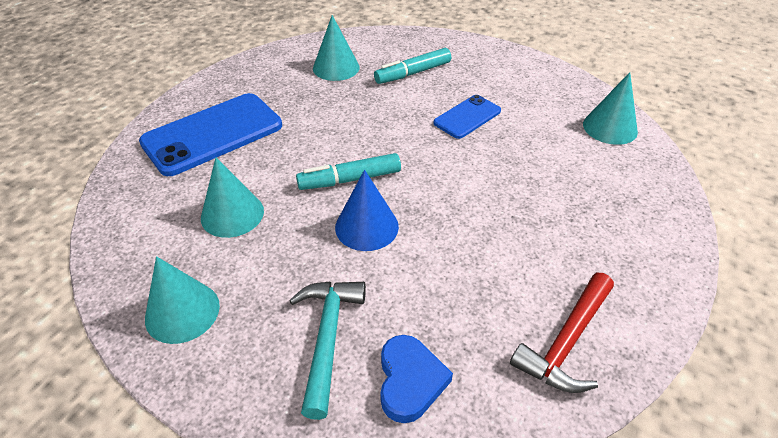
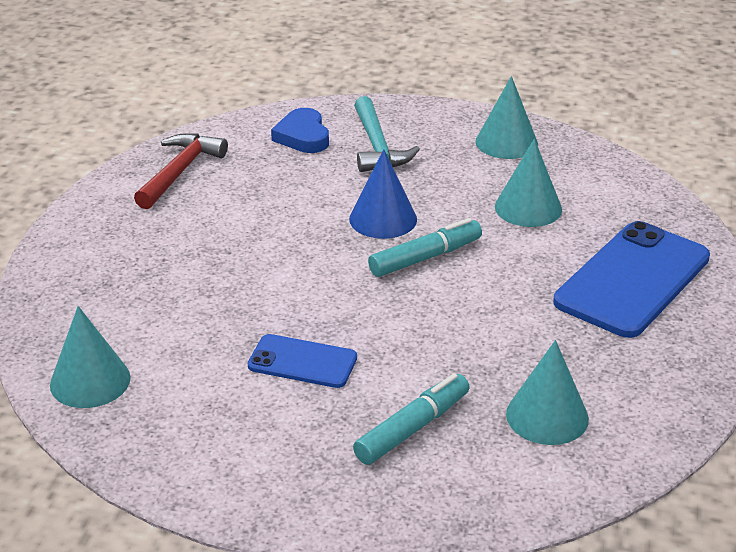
camera: 165 degrees right, 10 degrees down
(467, 117) = (302, 362): blue phone -> blue phone turned 75 degrees clockwise

